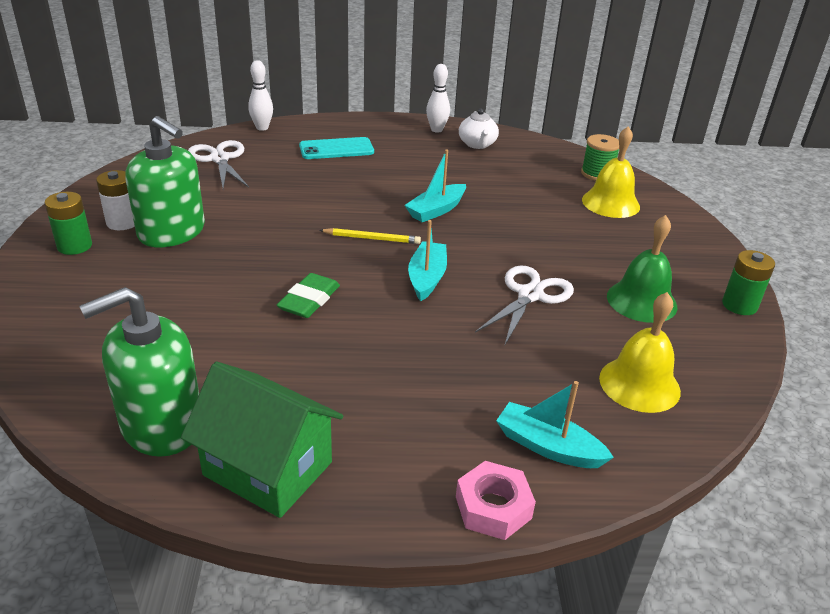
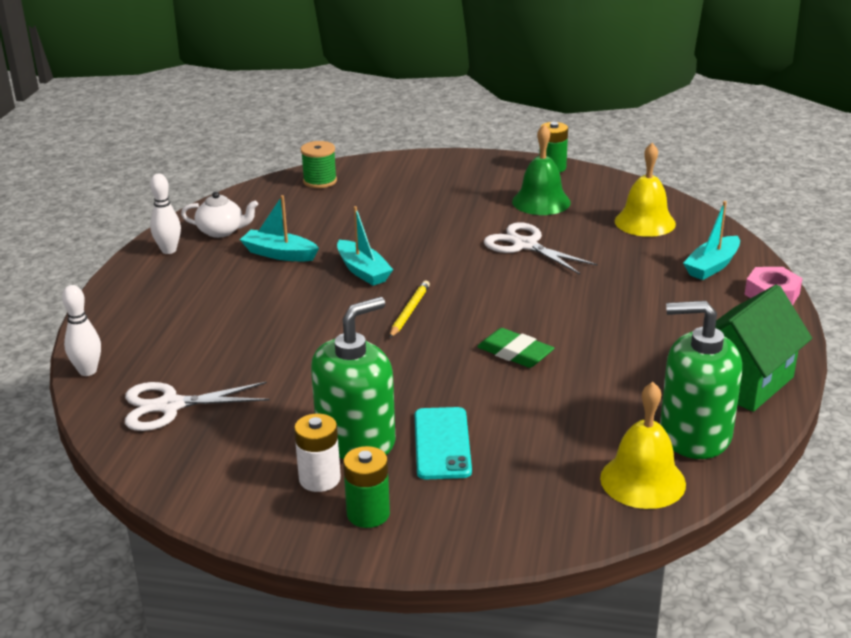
camera: 75 degrees left, 5 degrees down
(161, 425) = (694, 434): green soap dispenser -> green soap dispenser turned 120 degrees clockwise
(336, 149) = (186, 319): turquoise phone -> turquoise phone (442, 443)
(427, 278) = (489, 289): turquoise boat -> turquoise boat (279, 254)
(610, 203) = (380, 185): yellow bell -> yellow bell (642, 480)

